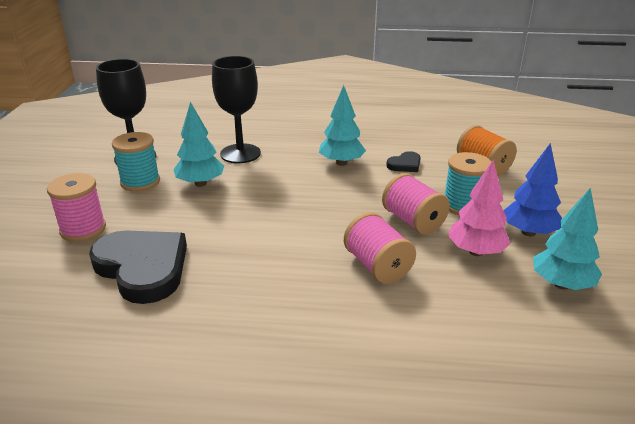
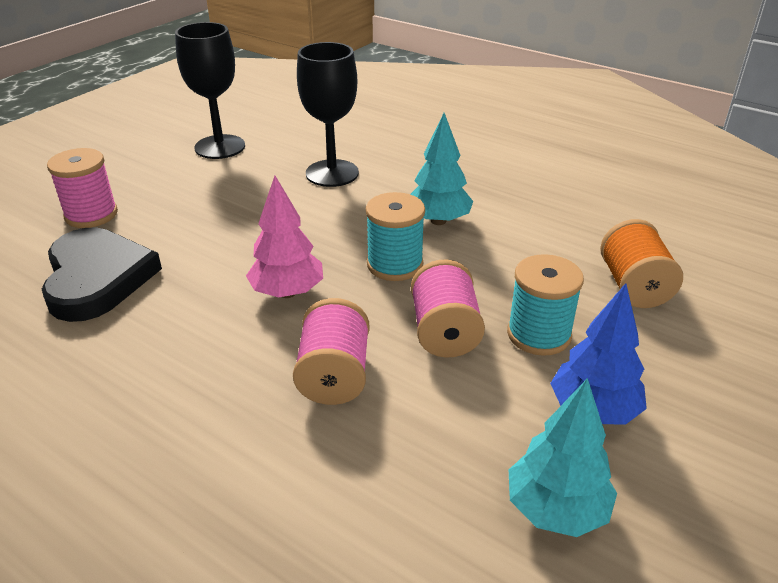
camera: 30 degrees right, 5 degrees up
(140, 182) = (195, 177): turquoise spool -> turquoise spool (395, 265)
(200, 183) = (251, 198): turquoise tree -> none
(405, 165) = (520, 249): black heart -> none
(476, 252) = (482, 408): pink tree -> pink tree (287, 292)

